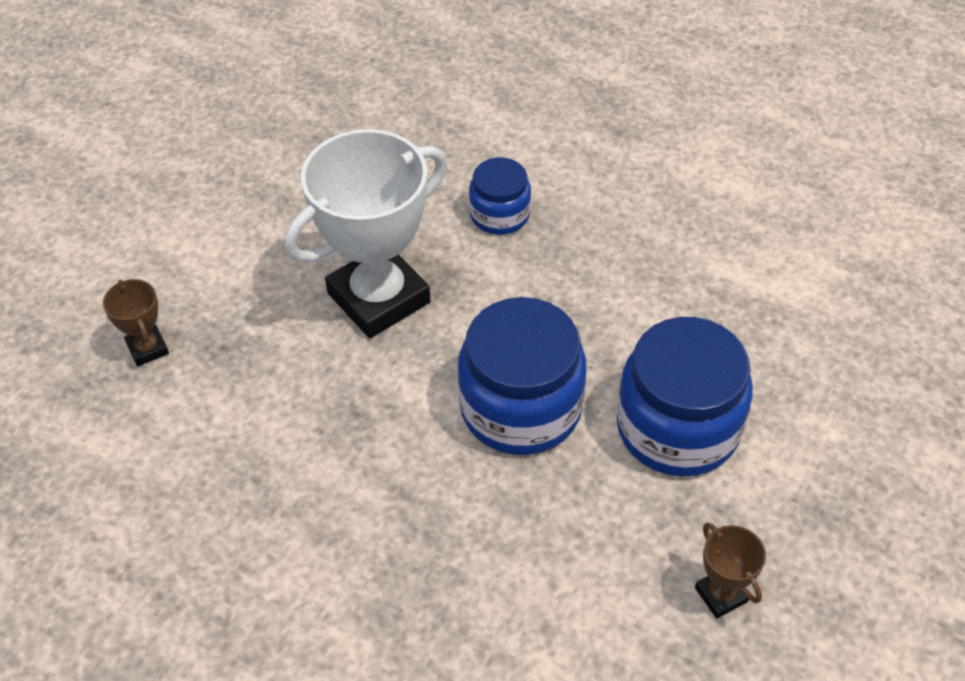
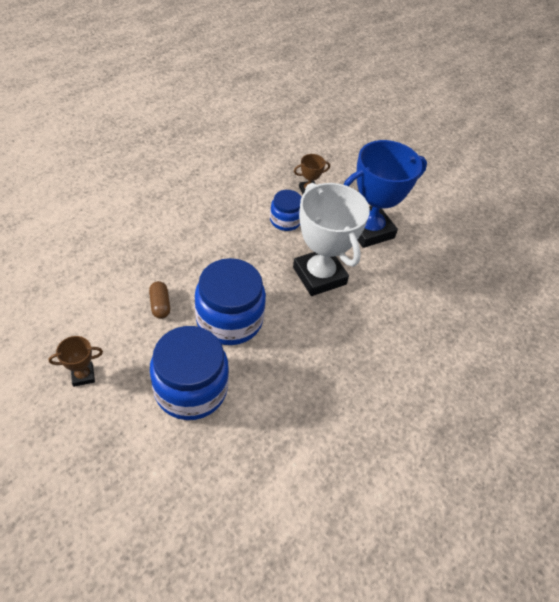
camera: 95 degrees right, 0 degrees up
(243, 242) = (369, 230): none -> blue trophy
(499, 215) = (372, 343): blue jar -> blue jar (285, 220)
(526, 523) = (160, 305): none -> brown capsule

